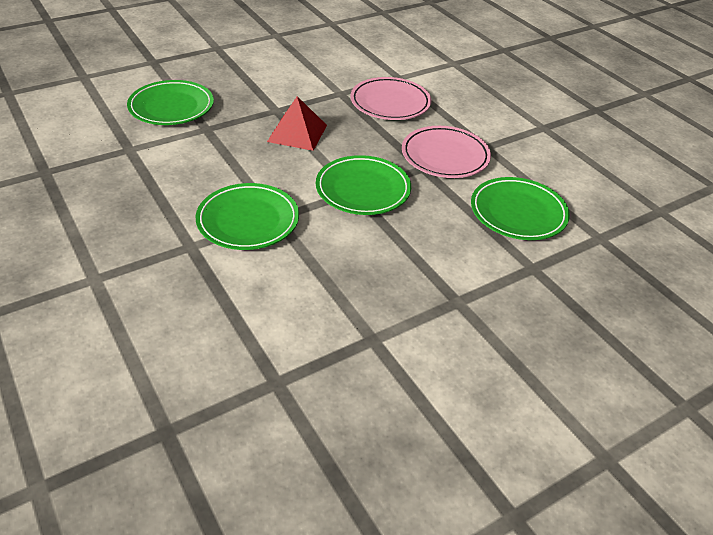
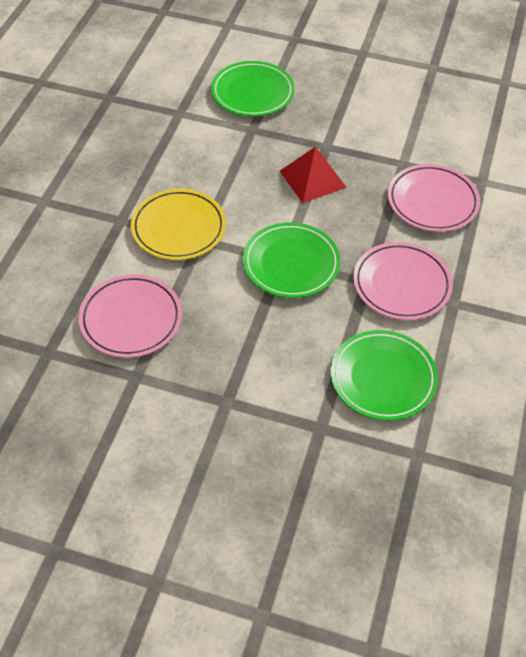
camera: 50 degrees right, 10 degrees up
(248, 220) = (178, 228): green plate -> yellow plate
(307, 305) = (131, 319): none -> pink plate

